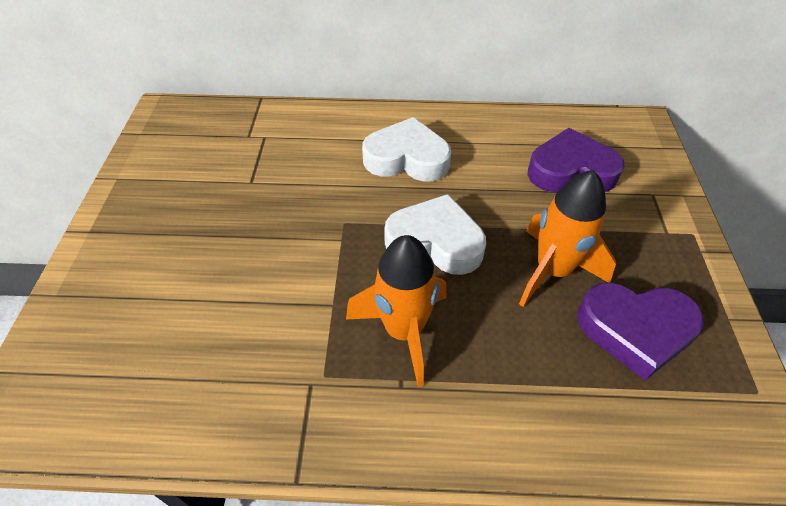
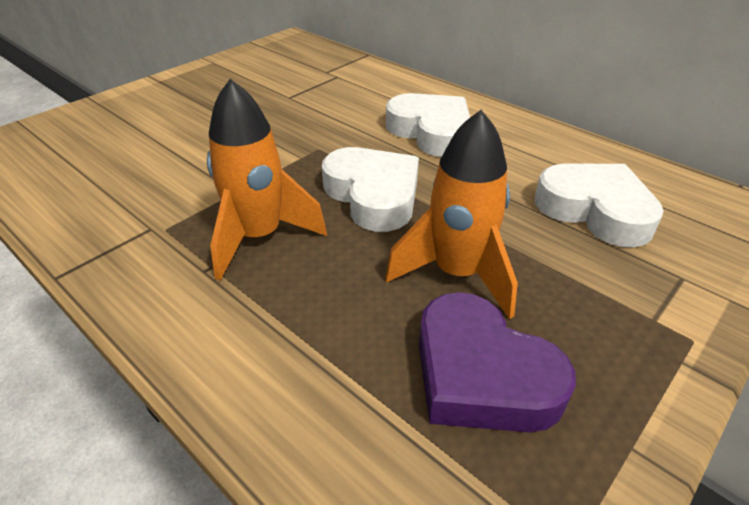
camera: 40 degrees right, 10 degrees down
(570, 171) = (595, 210): purple heart -> white heart

